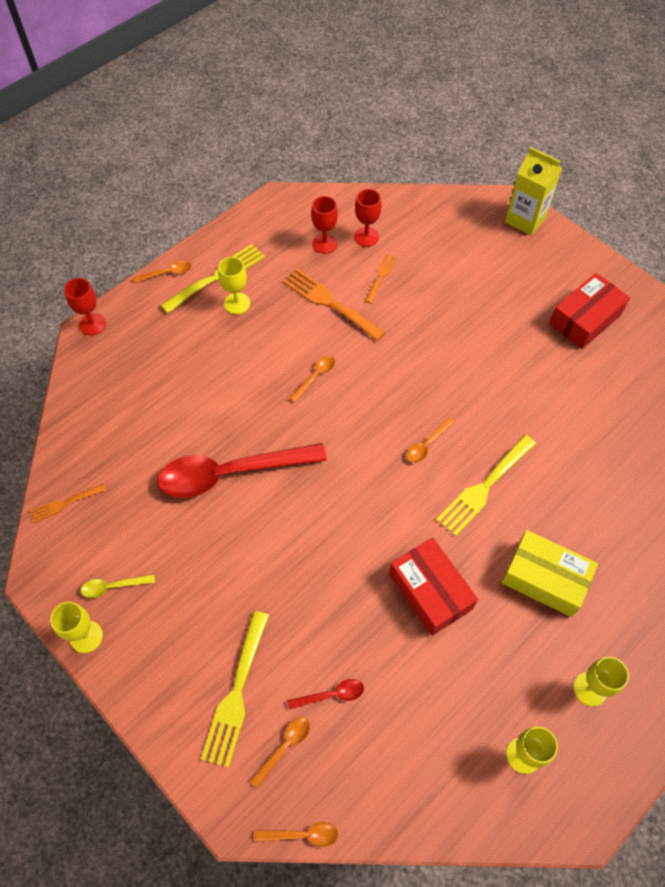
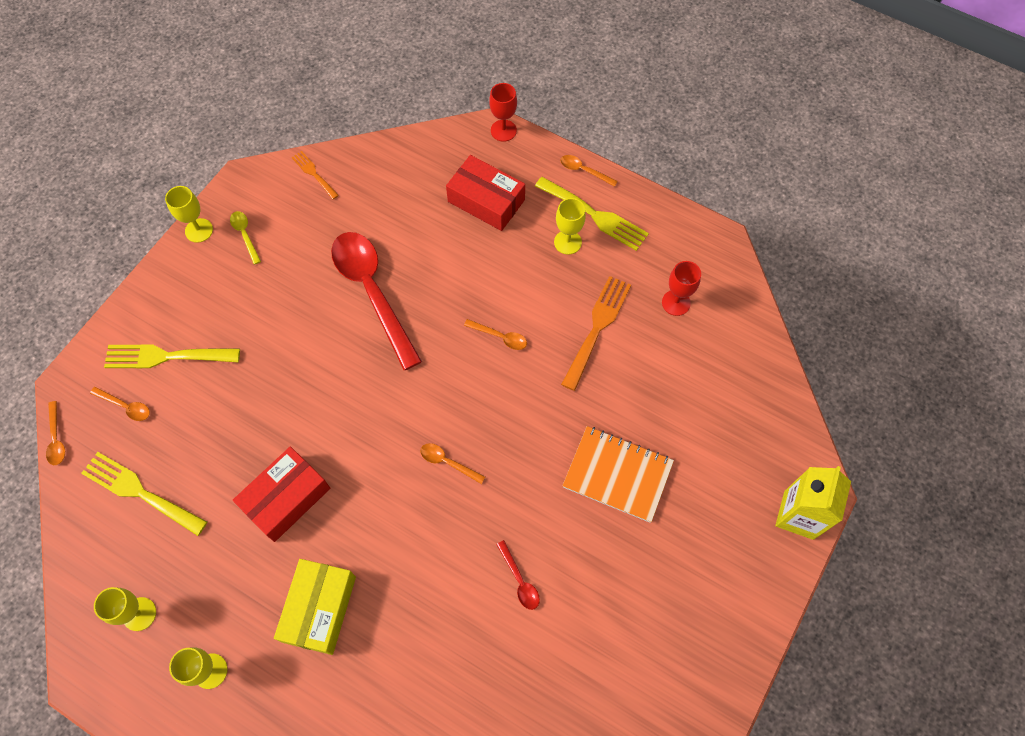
camera: 75 degrees right, 5 degrees up
(167, 273) = (584, 171): orange spoon -> orange spoon turned 150 degrees clockwise
(331, 695) = (174, 433): red spoon -> red spoon (519, 580)
(366, 237) = (702, 342): red goblet -> none
(381, 276) = (651, 370): orange fork -> none
(468, 322) = (617, 475): none -> orange notebook
(484, 487) = (410, 530): yellow fork -> yellow fork (140, 492)
(585, 319) = (667, 610): red box -> red box (486, 200)

